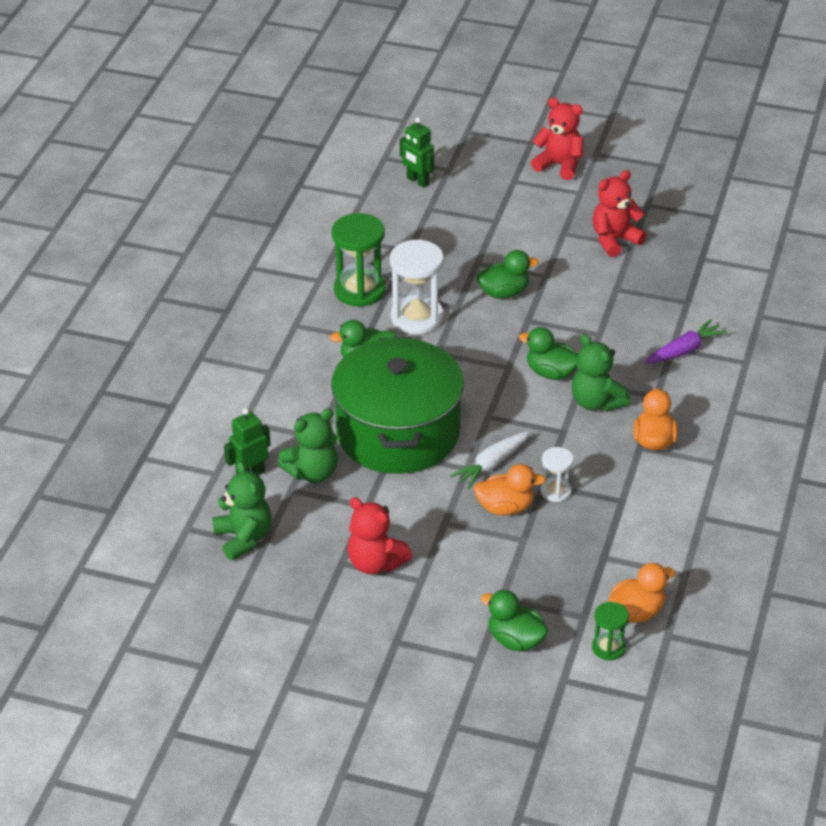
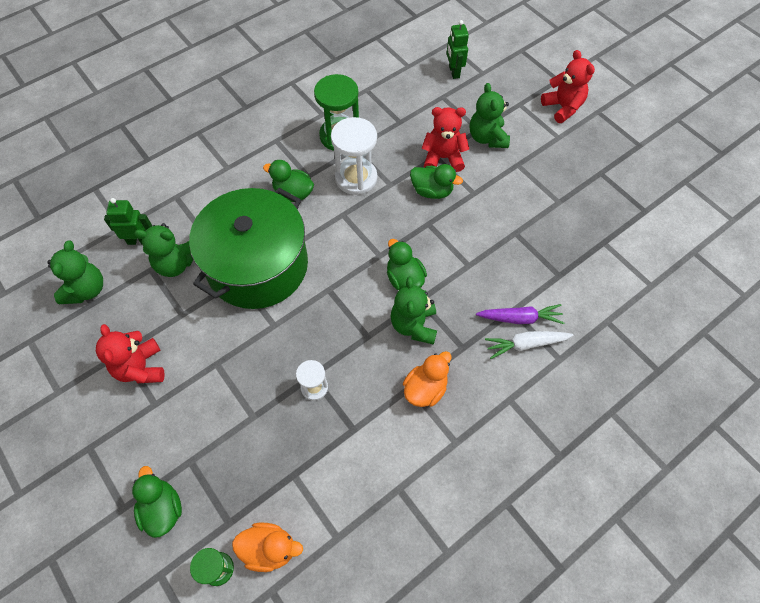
camera: 35 degrees right, 20 degrees up
(491, 465) = (292, 333): white carrot -> white carrot (525, 344)
(505, 507) = (267, 378): orange duck -> none
(511, 224) = (487, 138): none -> green teddy bear
(614, 240) = (550, 190): red teddy bear -> red teddy bear (443, 158)

